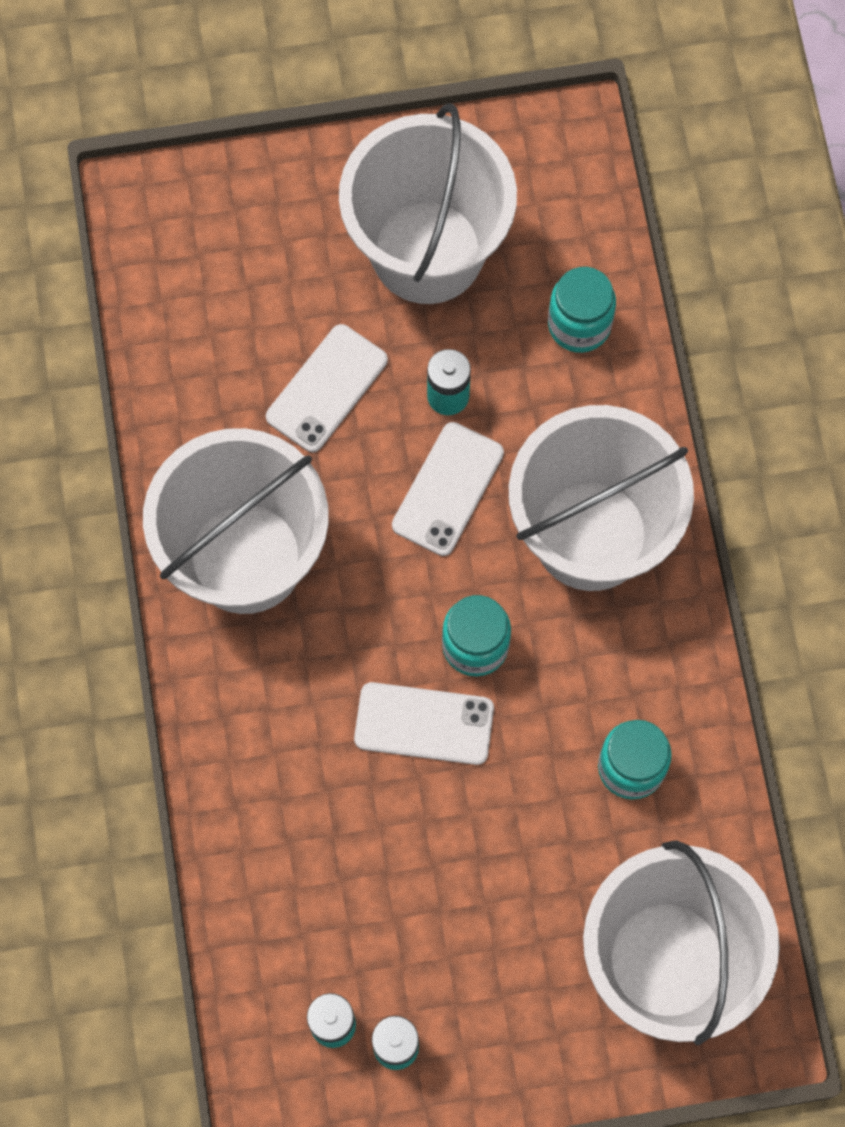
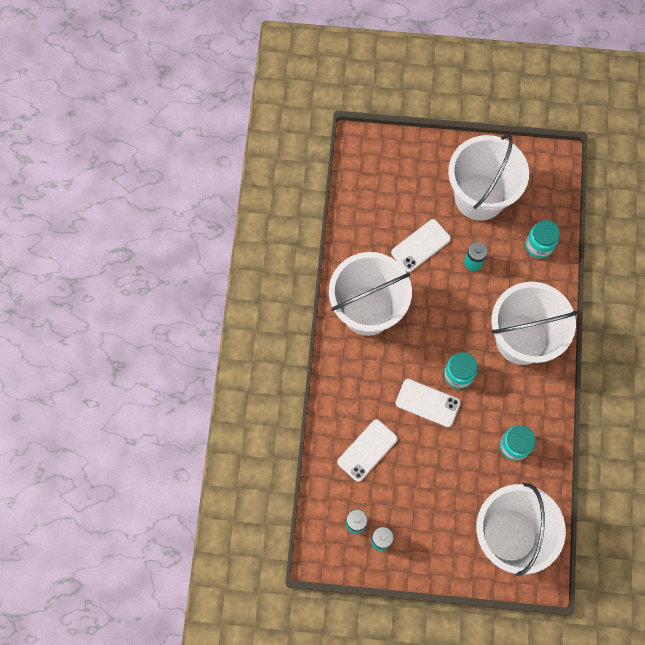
camera: 15 degrees right, 0 degrees up
(447, 489) = (463, 303): white phone -> white phone (367, 450)

